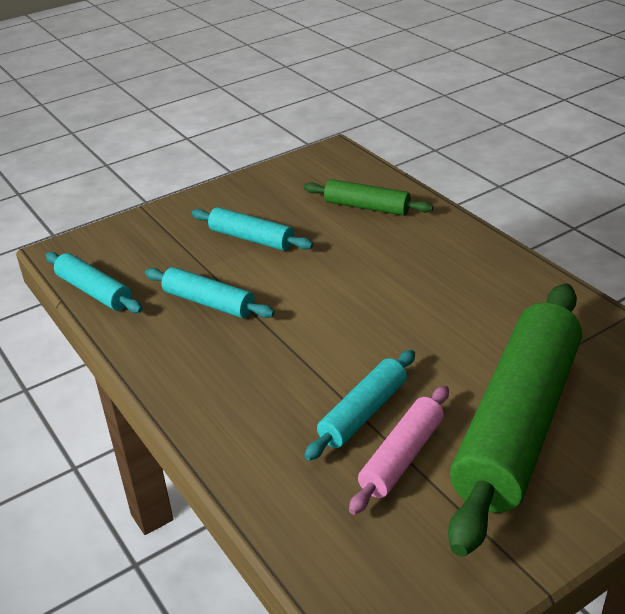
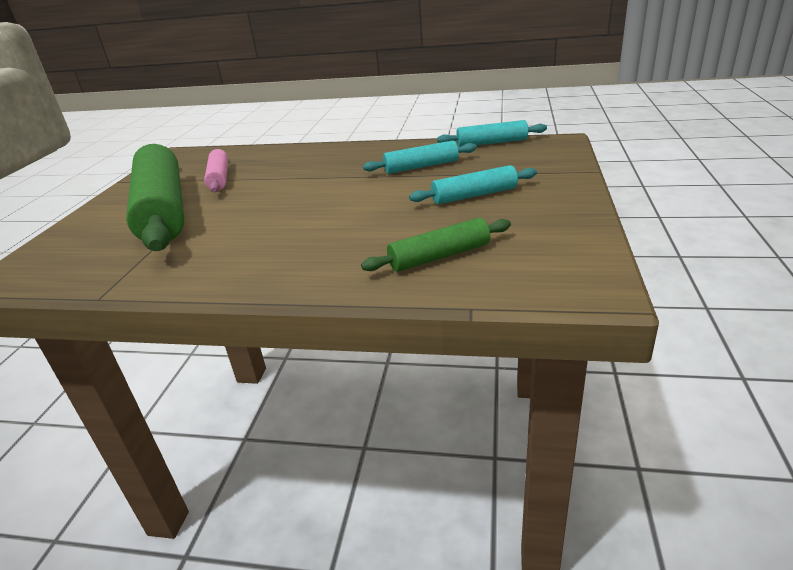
camera: 135 degrees right, 5 degrees down
(363, 413) = (258, 179): turquoise rolling pin -> none

